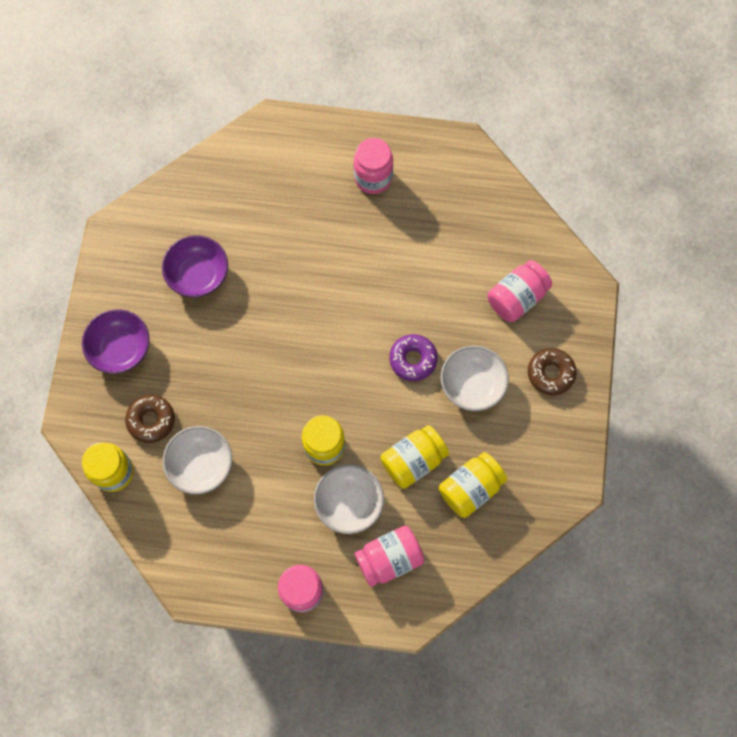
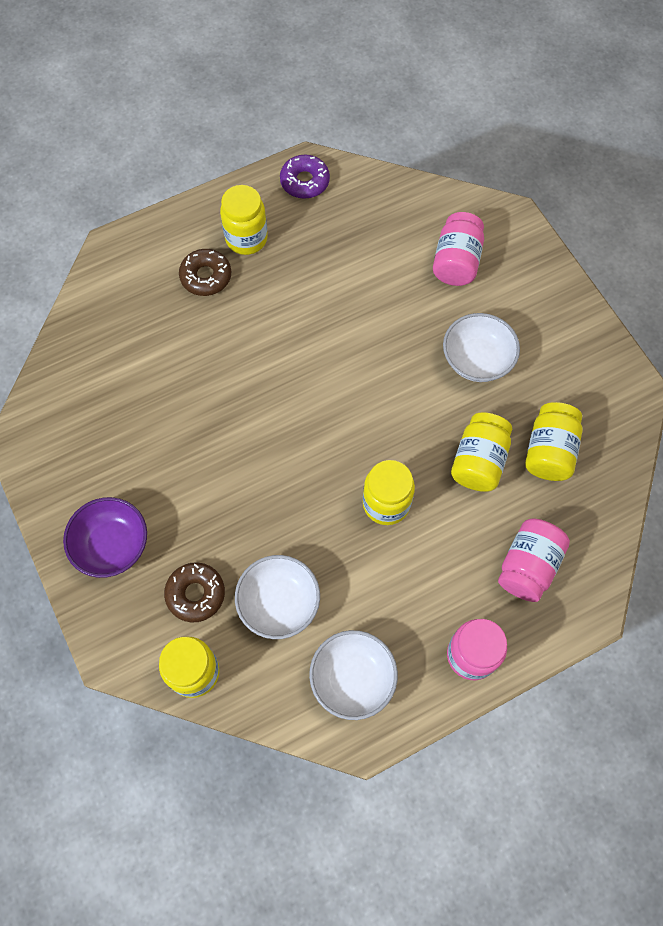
camera: 35 degrees left, 5 degrees down
(198, 274) = (141, 425): purple bowl -> none
(349, 503) = (450, 540): white bowl -> white bowl (352, 678)
(373, 178) = (246, 238): pink jar -> yellow jar
(413, 359) = (407, 372): purple donut -> purple donut (305, 181)
(550, 373) = (537, 306): brown donut -> brown donut (206, 277)

